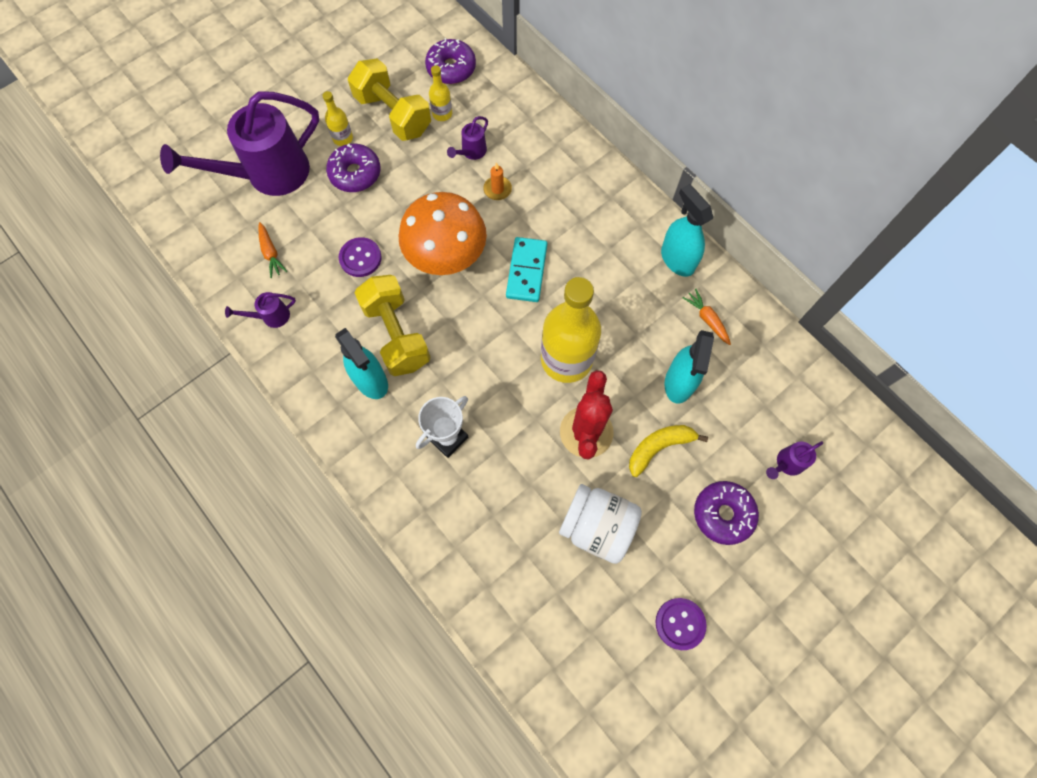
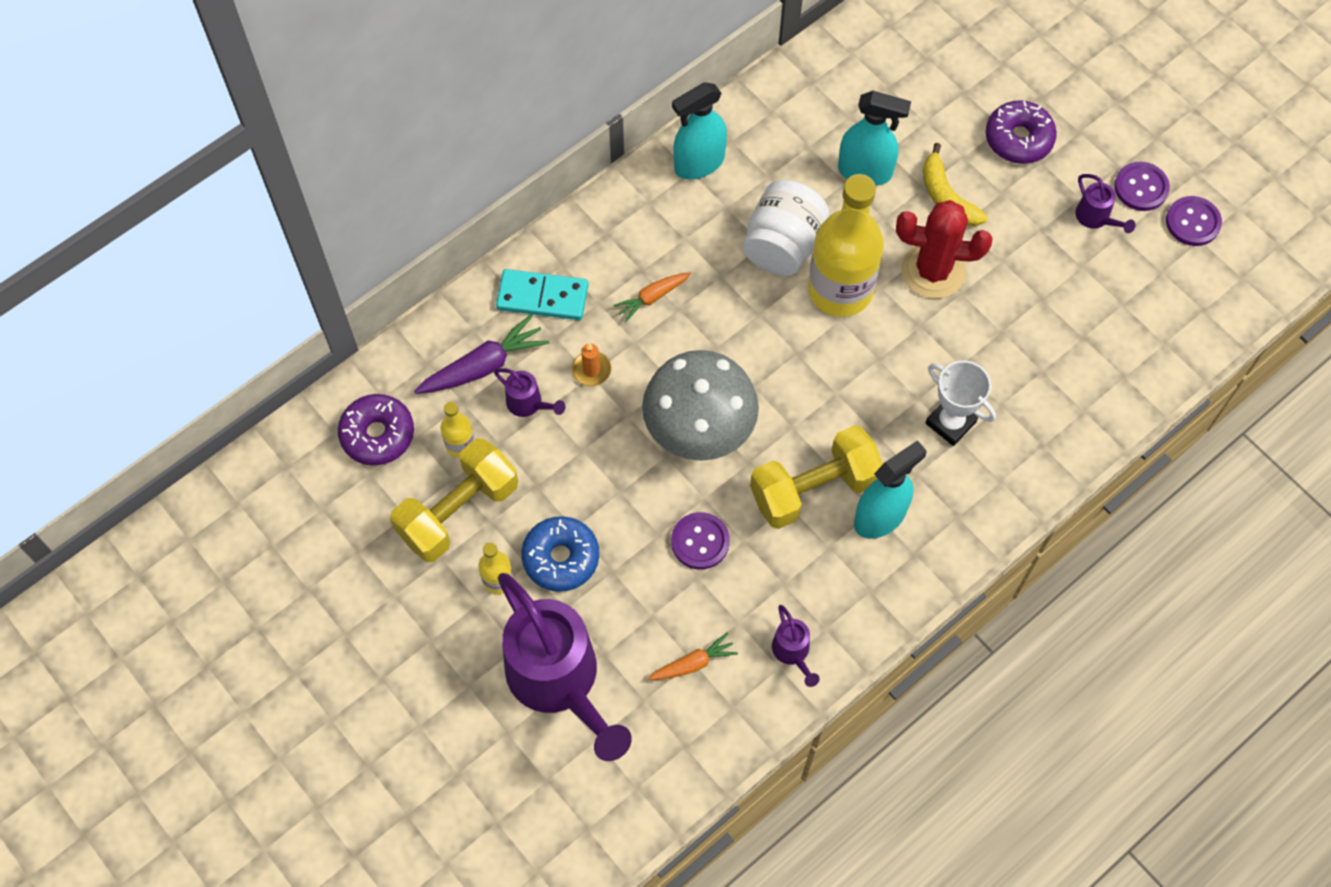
camera: 90 degrees left, 5 degrees down
(355, 173) = (561, 558): purple donut -> blue donut
(447, 258) = (699, 431): orange mushroom -> grey mushroom
(501, 125) = (484, 366): none -> purple carrot
(527, 271) = (717, 334): turquoise domino -> turquoise domino (542, 297)
(597, 526) = (1044, 263): white jar -> white jar (783, 245)
(645, 670) = (1192, 222): none -> purple button
(707, 319) = (781, 137): orange carrot -> orange carrot (652, 297)
(787, 463) = (956, 73): purple watering can -> purple watering can (1095, 218)

